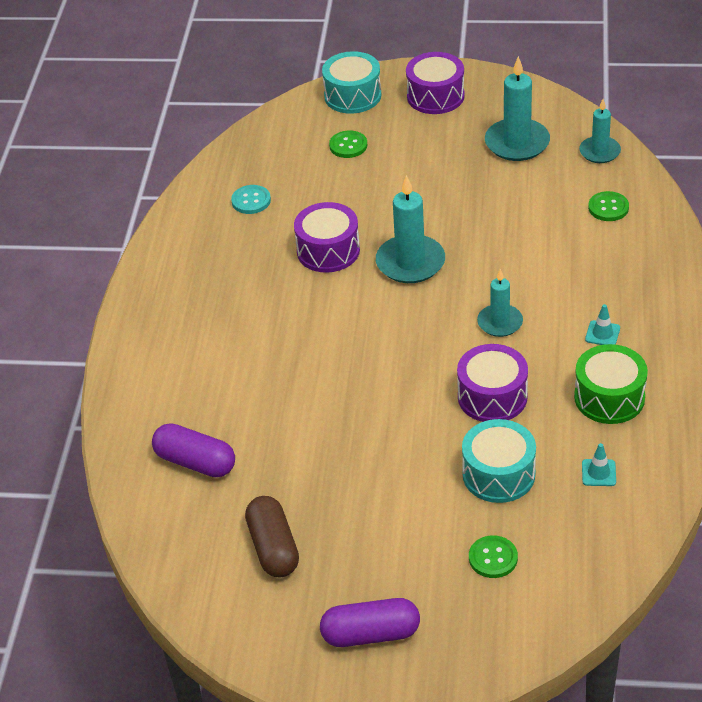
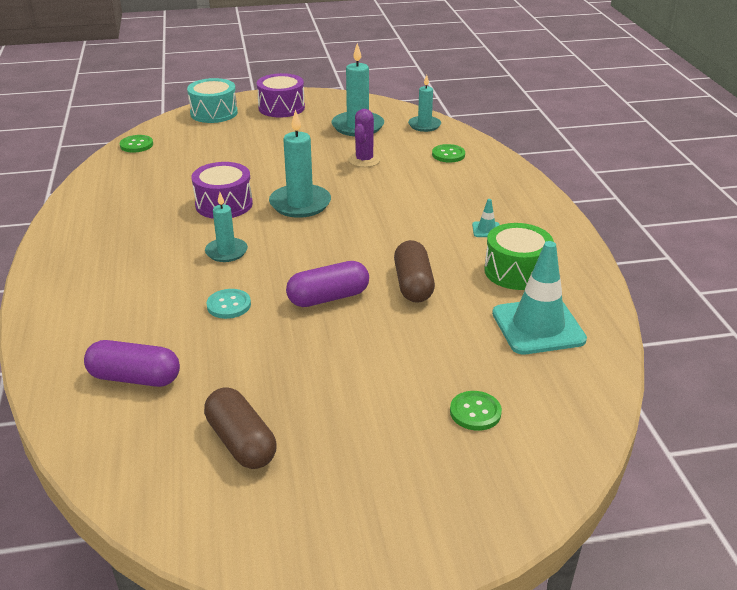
camera: 20 degrees left, 10 degrees down
(251, 201) = (144, 180): turquoise button -> turquoise button (229, 305)
(348, 145) = (220, 140): green button -> green button (136, 145)
(371, 634) = (378, 508): purple capsule -> purple capsule (328, 298)
(492, 397) = (413, 284): purple drum -> brown capsule
(498, 474) = (447, 342): turquoise drum -> none
(500, 322) = (395, 233): turquoise candle -> turquoise candle (226, 252)
(505, 203) = (364, 160): none -> purple cactus
(598, 473) = (538, 326): turquoise traffic cone -> turquoise traffic cone, size x2.39

